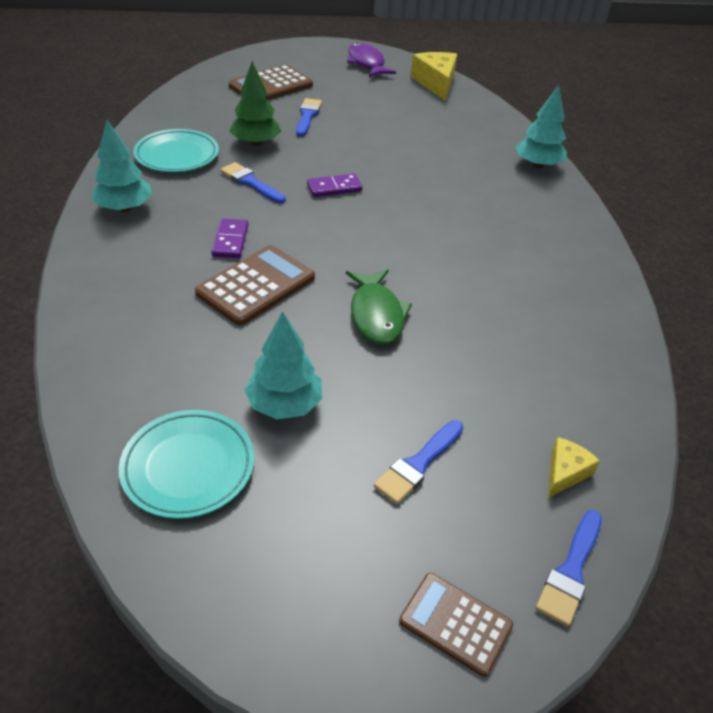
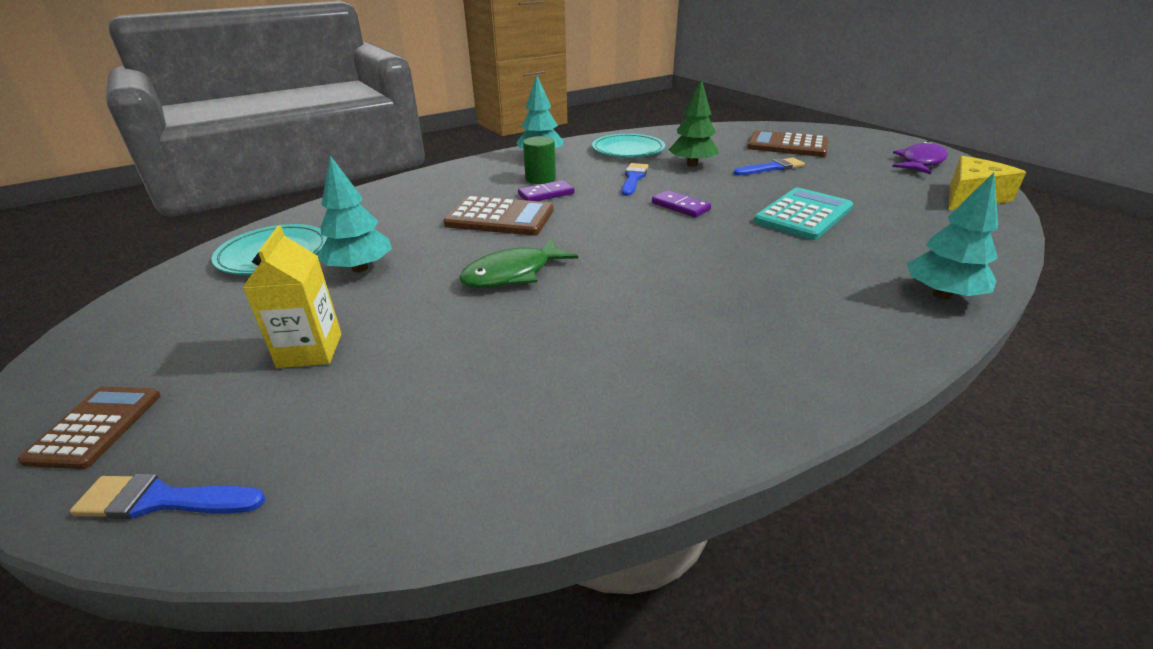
camera: 65 degrees right, 10 degrees down
(187, 230) = (540, 179): none -> green cylinder
(401, 149) = (803, 215): none -> turquoise calculator
(418, 464) = (310, 350): blue brush -> yellow carton
(565, 472) = (331, 458): yellow cheese -> none

